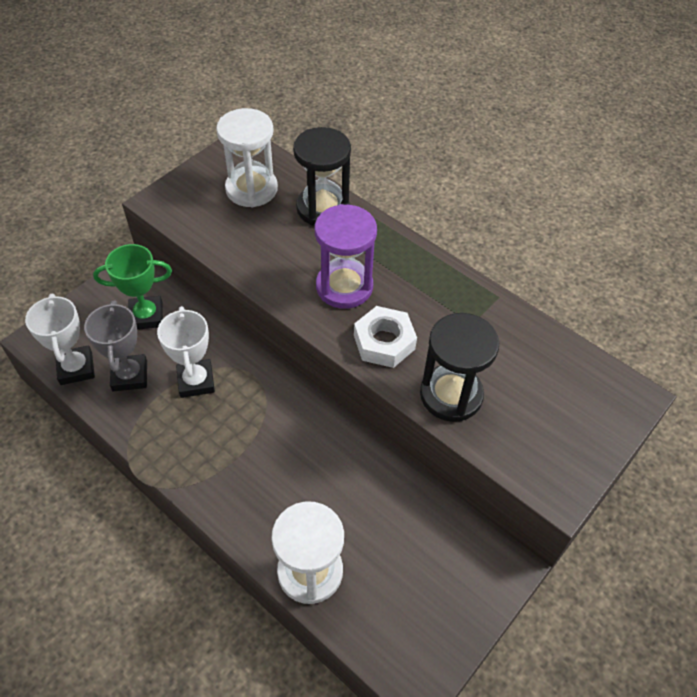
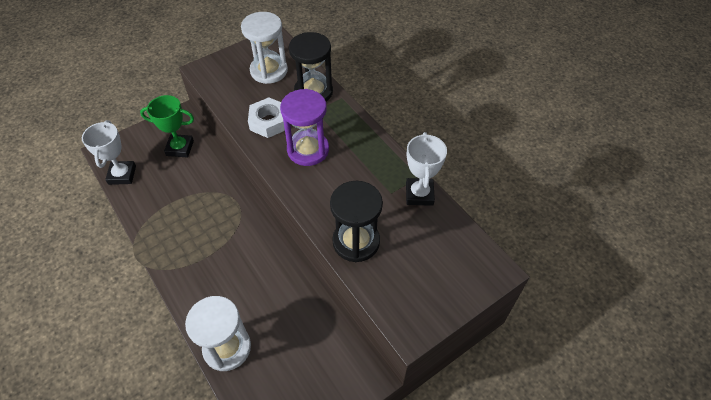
camera: 15 degrees right, 0 degrees up
(130, 376) = (155, 187): grey trophy -> none
(196, 381) = (197, 199): white trophy -> white trophy (419, 194)
(384, 342) = (321, 194): white nut -> white nut (269, 122)

